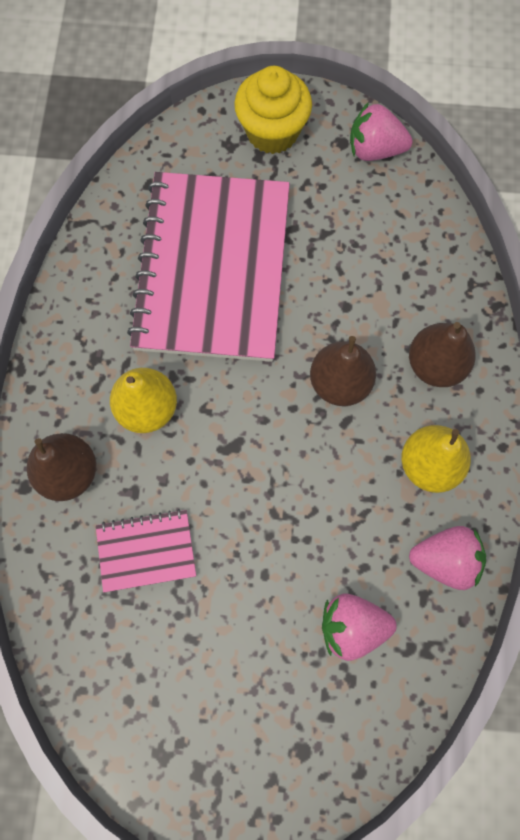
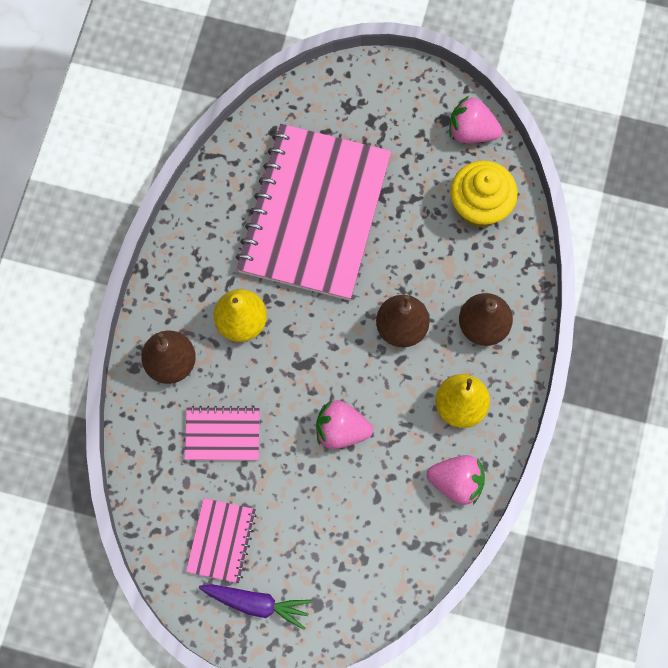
camera: 10 degrees right, 0 degrees up
(167, 689) = (222, 541): none -> pink notebook
(226, 765) = (257, 603): none -> purple carrot
(272, 132) = (386, 101): yellow cupcake -> yellow cupcake (479, 206)
(352, 626) = (373, 519): pink strawberry -> pink strawberry (341, 430)

